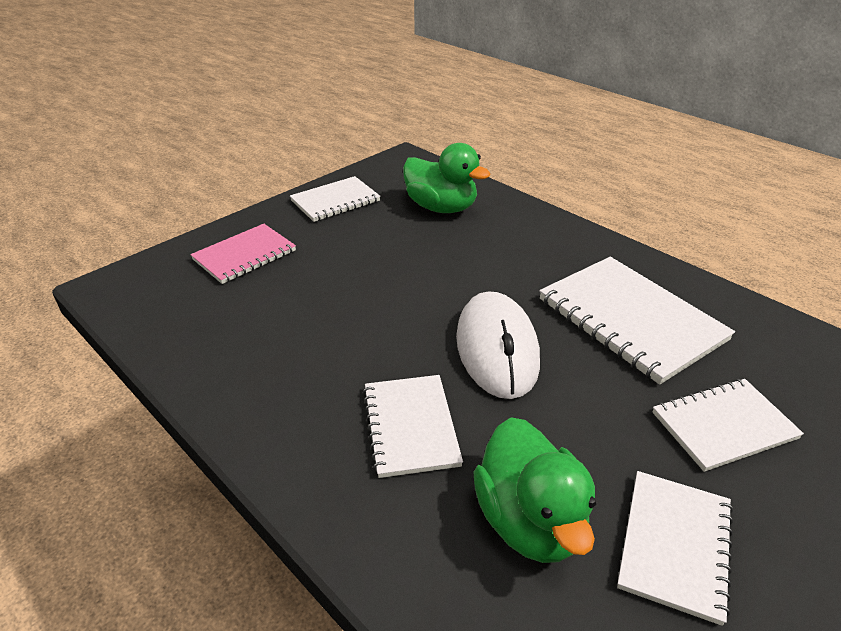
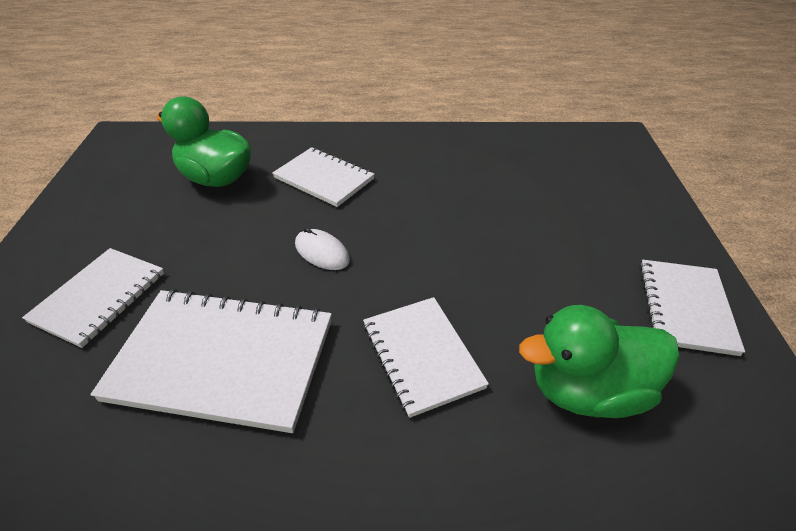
camera: 135 degrees right, 5 degrees up
(245, 255) = (608, 202): pink notebook -> none
(497, 348) = (322, 252): white mouse -> white mouse, size x0.49
(674, 545) = (125, 208): white notebook -> white notebook (422, 356)

